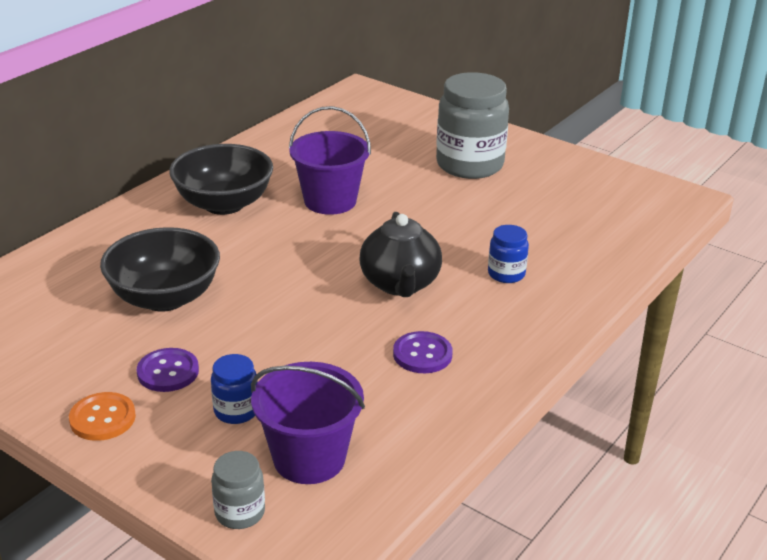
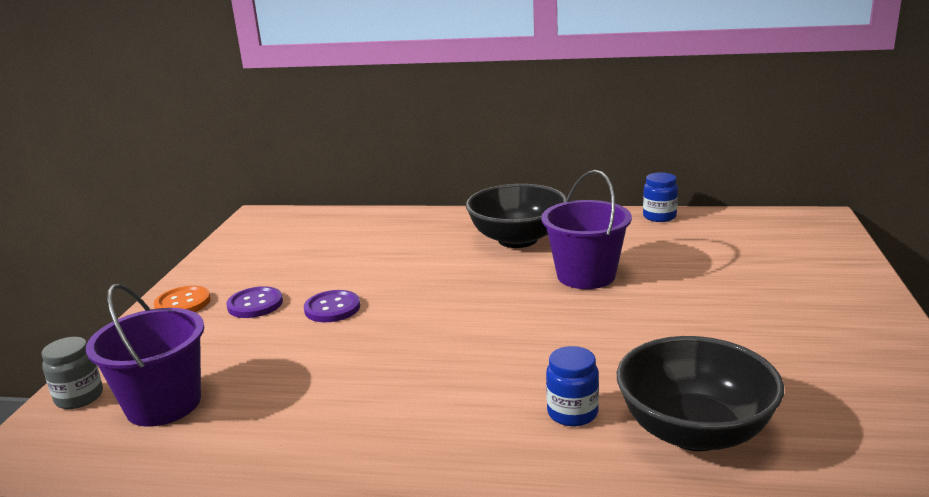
camera: 65 degrees right, 10 degrees down
(165, 298) = (355, 268): black bowl -> black bowl (694, 431)
(236, 411) = (217, 348): blue jar -> blue jar (659, 216)
(400, 284) = (480, 357): black teapot -> none
(422, 354) = (365, 410): purple button -> purple button (332, 308)
(469, 165) = (775, 317): grey jar -> none

